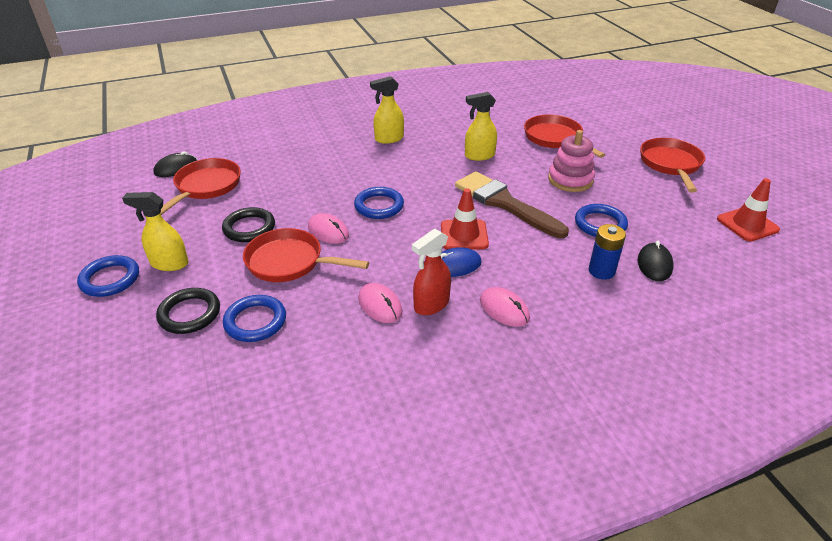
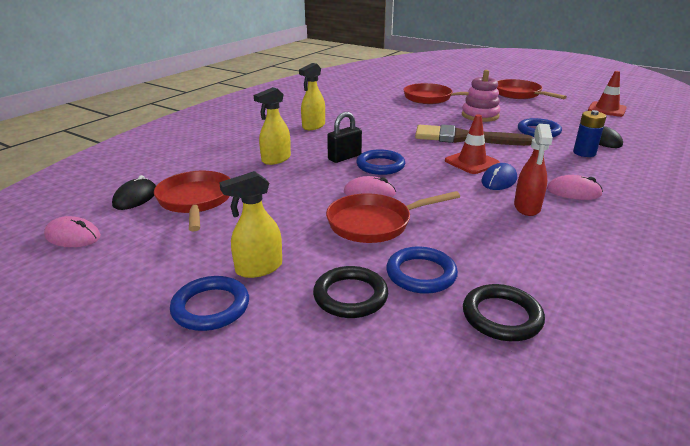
camera: 35 degrees left, 10 degrees down
(249, 228) = (294, 214): black ring -> black ring (502, 316)
(363, 185) = (344, 157): none -> black padlock
(380, 305) = (495, 222): pink mouse -> pink mouse (73, 236)
(479, 156) = (399, 119): yellow spray bottle -> yellow spray bottle (276, 159)

